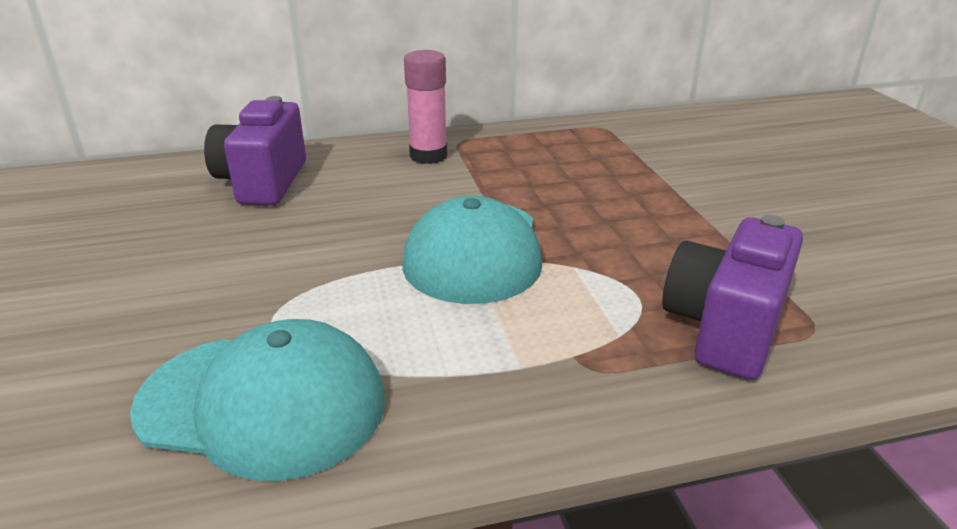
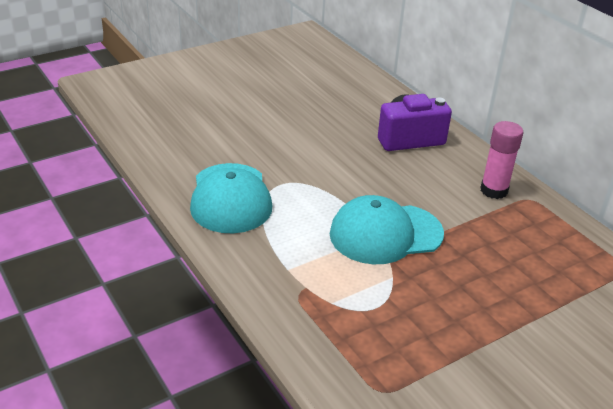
camera: 70 degrees right, 5 degrees up
(725, 328) = (360, 347): purple camera -> none

